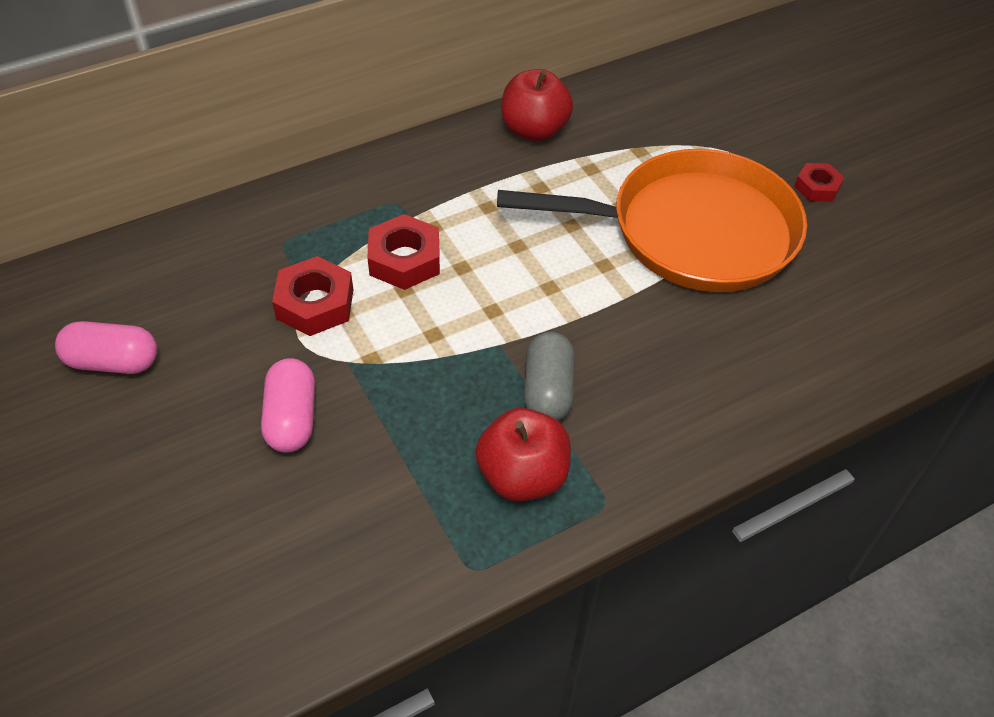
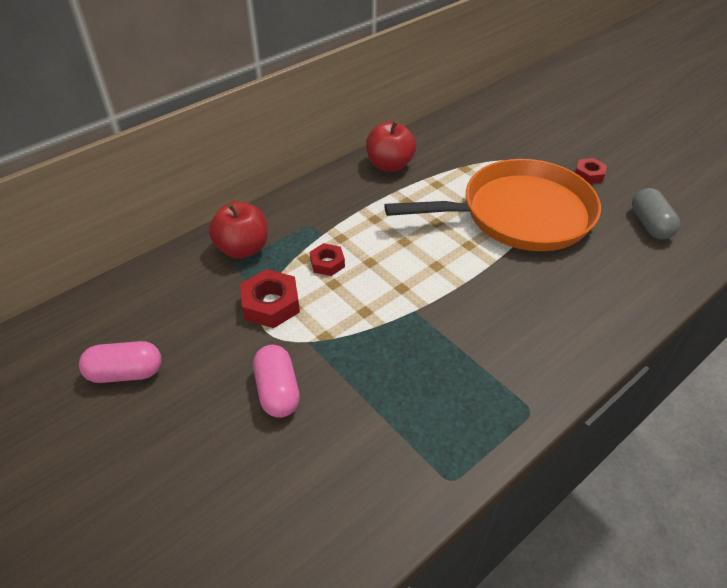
camera: 10 degrees left, 5 degrees down
(405, 260) = (327, 263): red nut -> red nut, size x0.62
(522, 476) = (464, 402): red apple -> red apple (243, 249)
(548, 390) = (460, 337): grey capsule -> grey capsule (650, 225)

